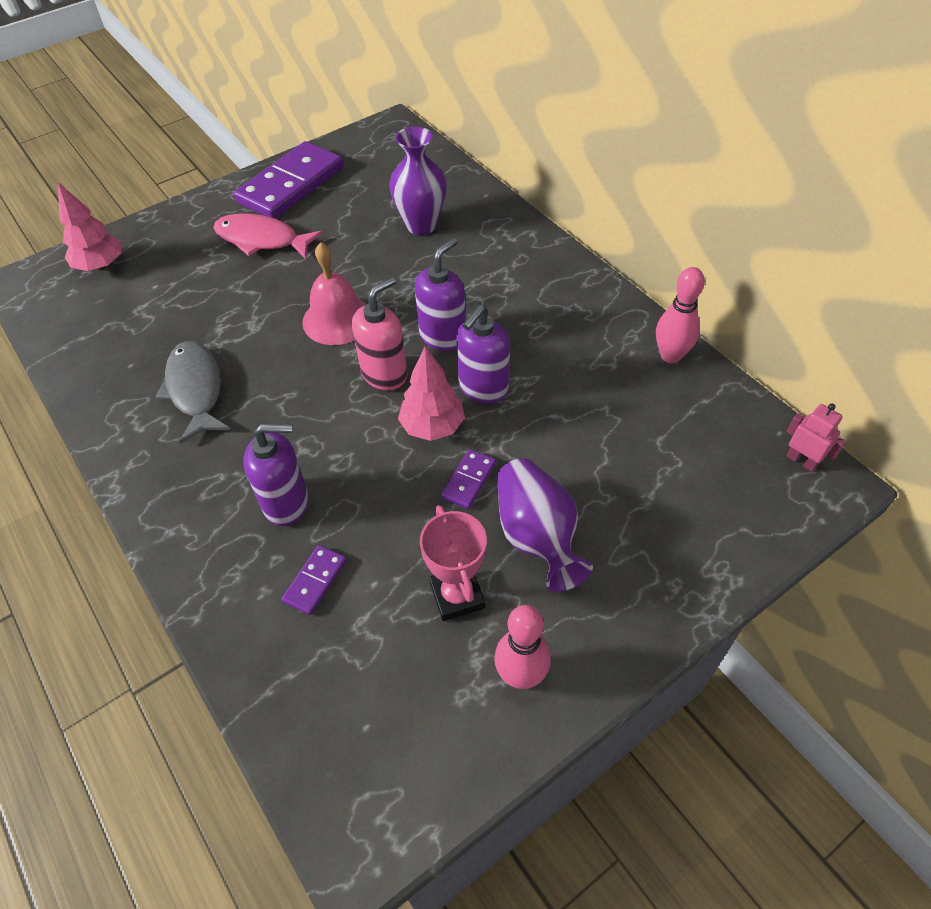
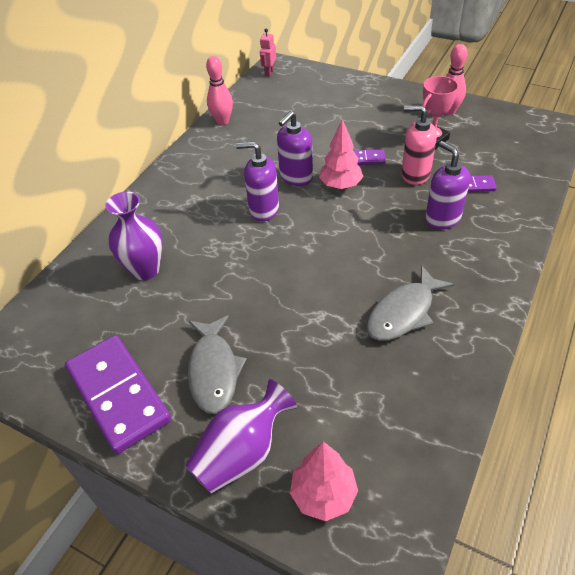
camera: 115 degrees left, 5 degrees down
(262, 240) = (214, 370): pink fish -> grey fish
(291, 185) = (118, 394): purple domino -> purple domino turned 45 degrees clockwise
(337, 319) = (281, 269): pink bell -> none
(384, 374) = (315, 222): pink soap dispenser -> pink soap dispenser (415, 174)
(483, 388) = (296, 177): purple soap dispenser -> purple soap dispenser turned 120 degrees clockwise
(537, 536) = (377, 128): purple vase -> purple vase (242, 452)

